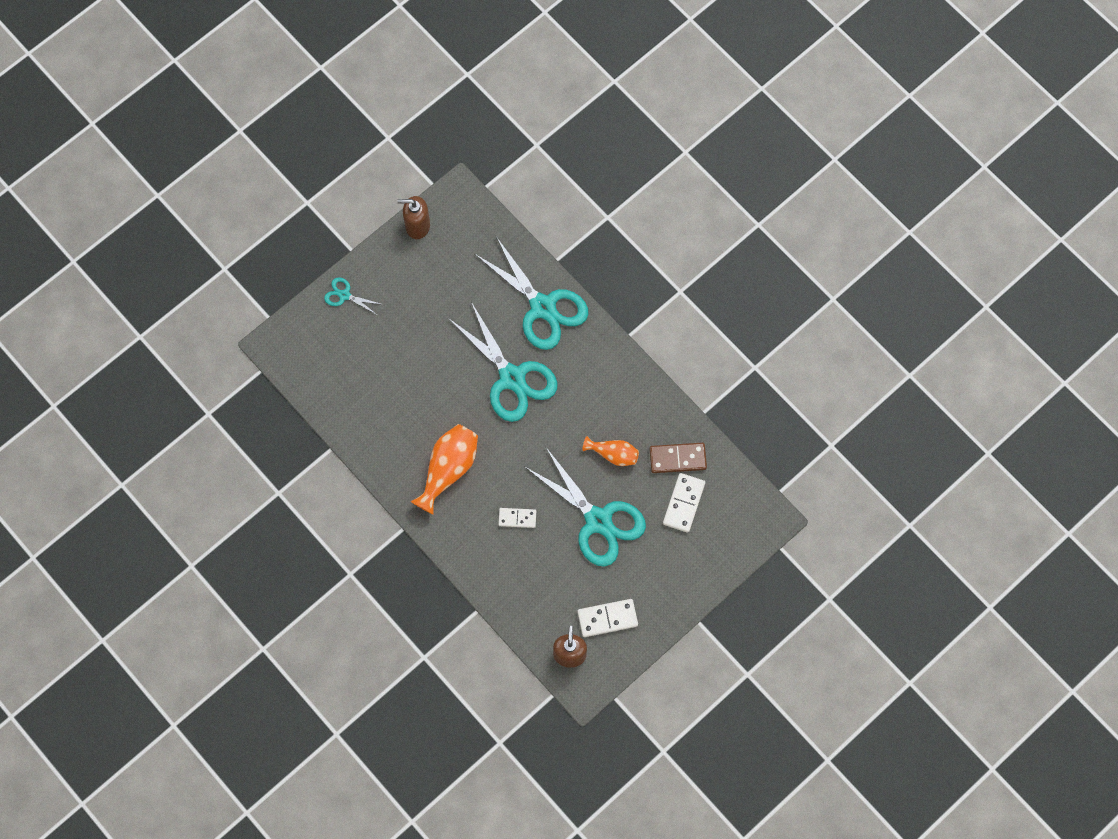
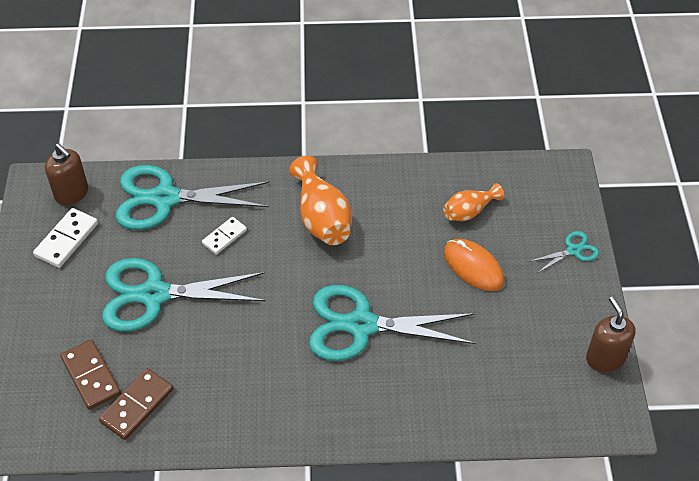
camera: 130 degrees right, 20 degrees down
(409, 345) = (473, 267): none -> orange mouse
(417, 226) = (605, 358): brown soap dispenser -> brown soap dispenser turned 60 degrees counterclockwise
(543, 307) = (412, 406): turquoise scissors -> turquoise scissors (164, 199)
(613, 454) = (200, 353): orange vase -> orange vase (469, 211)
(684, 503) = (91, 376): white domino -> brown domino

